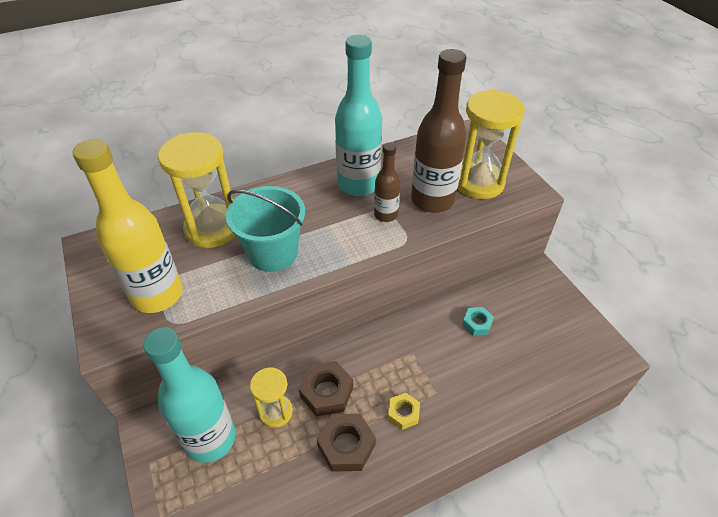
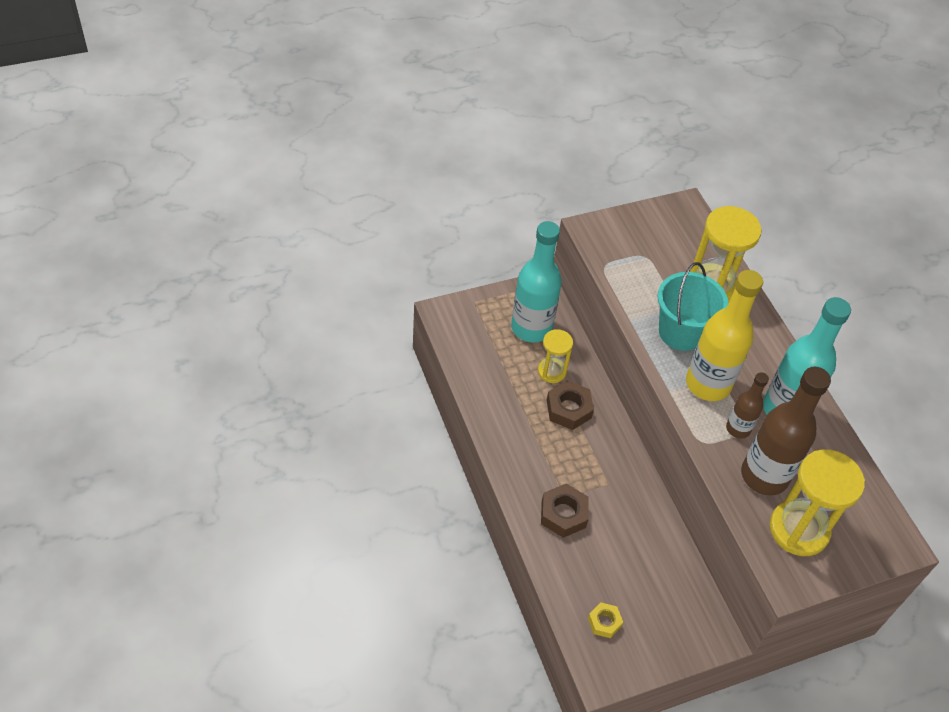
camera: 90 degrees right, 5 degrees up
(157, 295) = (632, 255): yellow bottle -> yellow bottle (708, 384)
(346, 445) = (518, 419): brown nut -> brown nut (563, 514)
(403, 413) = (545, 466): yellow nut -> yellow nut (604, 622)
(477, 324) = (642, 550): turquoise nut -> none

